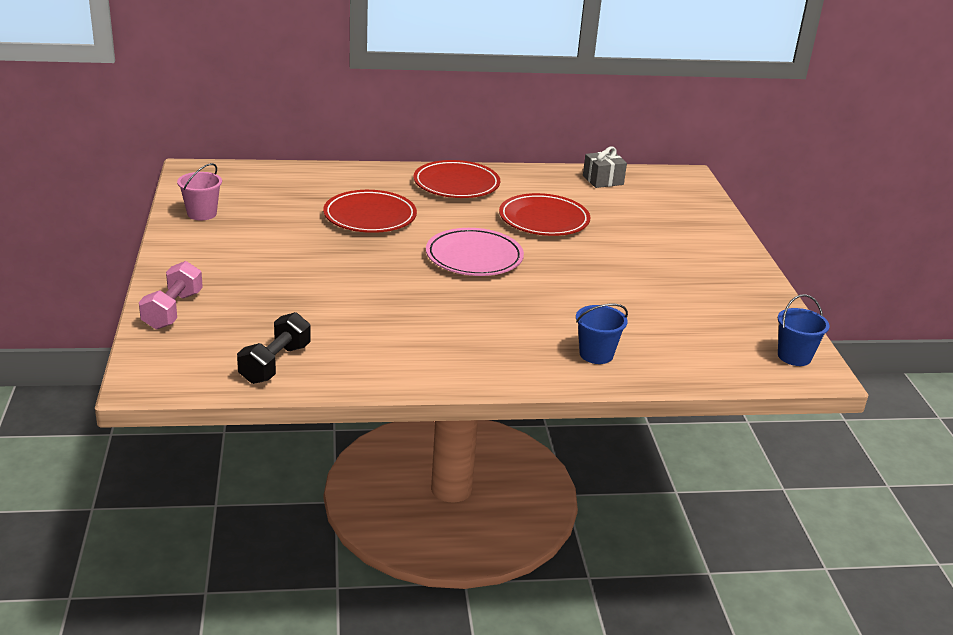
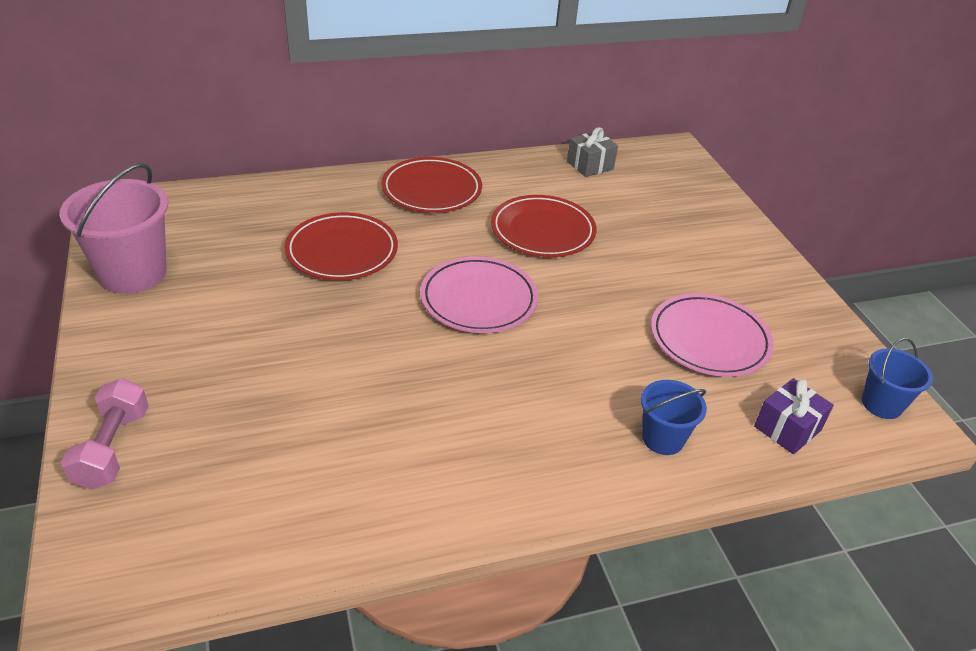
camera: 10 degrees left, 10 degrees up
(202, 214) = (133, 273): pink bucket -> pink bucket, size x1.78
(275, 364) = (266, 526): black dumbbell -> none
(661, 302) = (709, 339): none -> pink plate
(704, 361) = (787, 428): none -> purple gift

